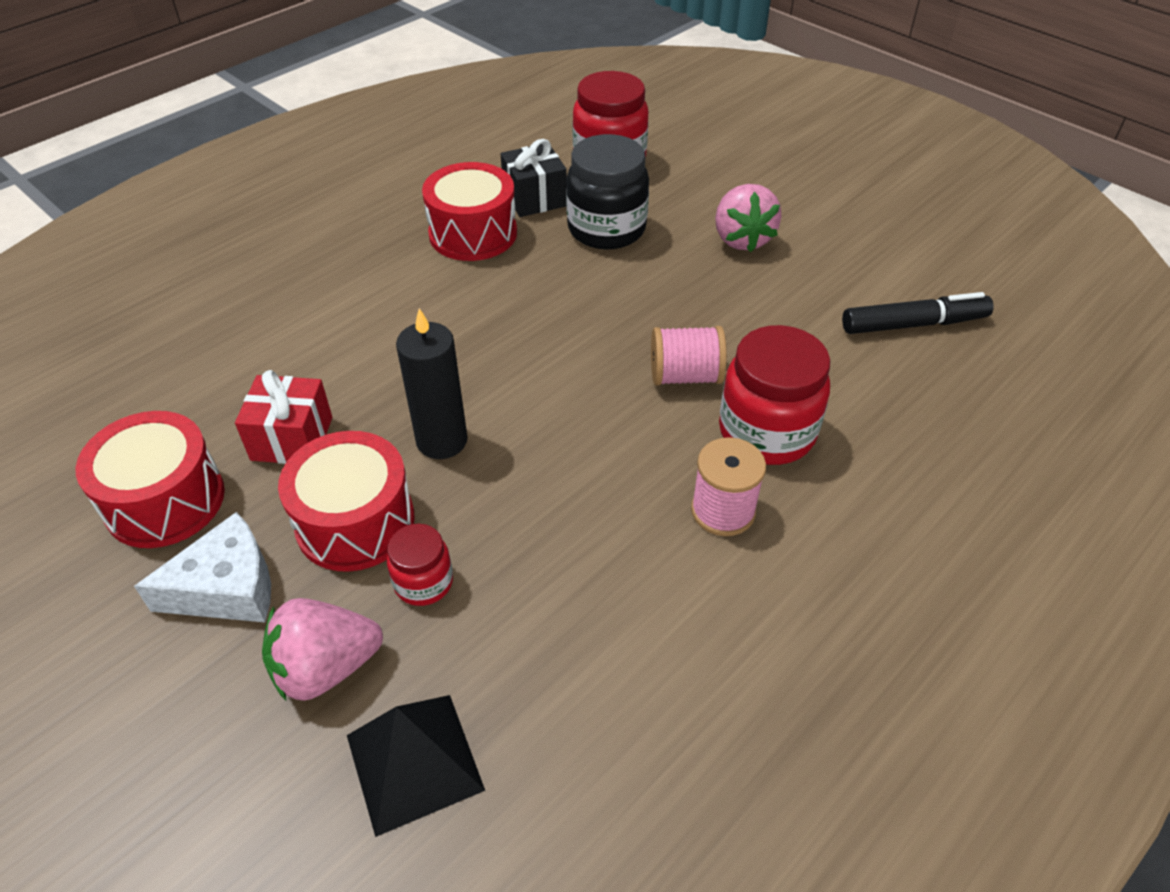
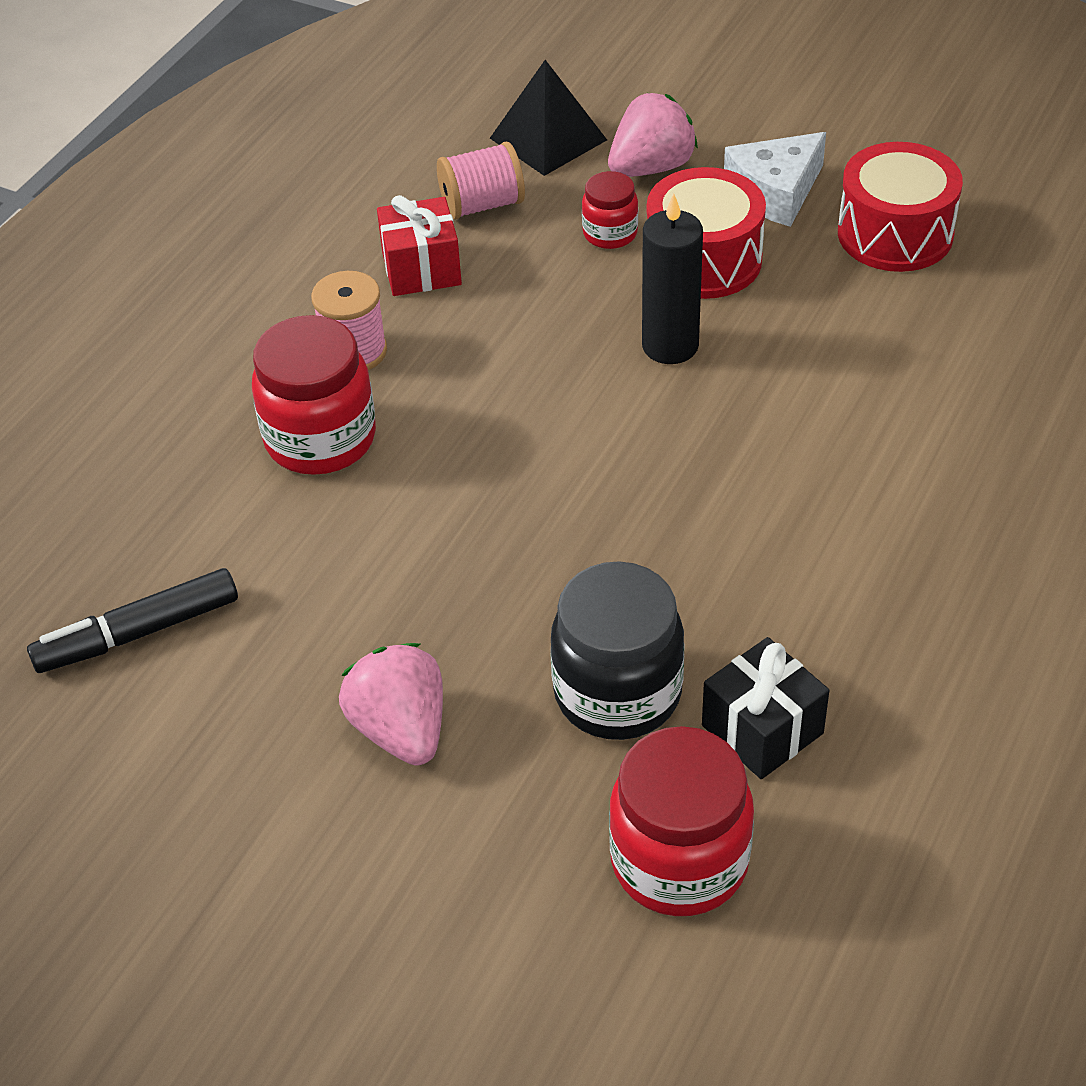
camera: 165 degrees right, 0 degrees up
(292, 438) = (826, 310): red gift -> red gift (421, 269)
(473, 233) = (814, 629): red drum -> none
(685, 376) = (429, 482): pink spool -> pink spool (482, 205)

